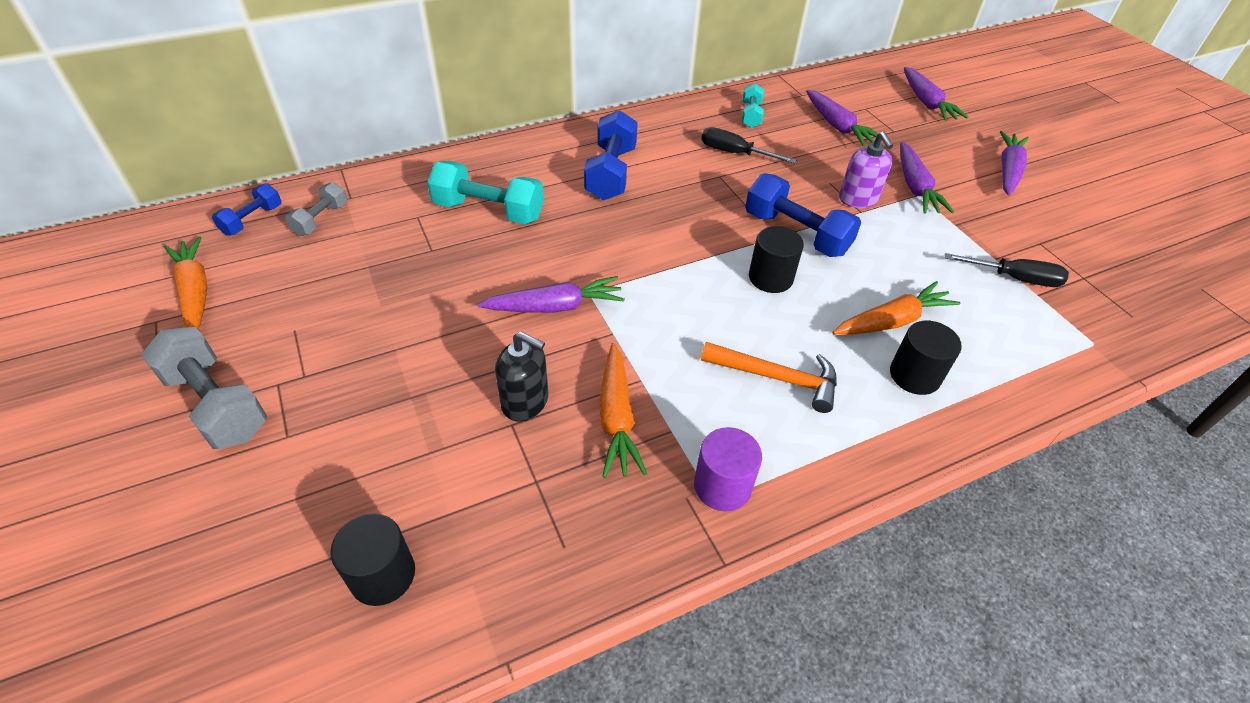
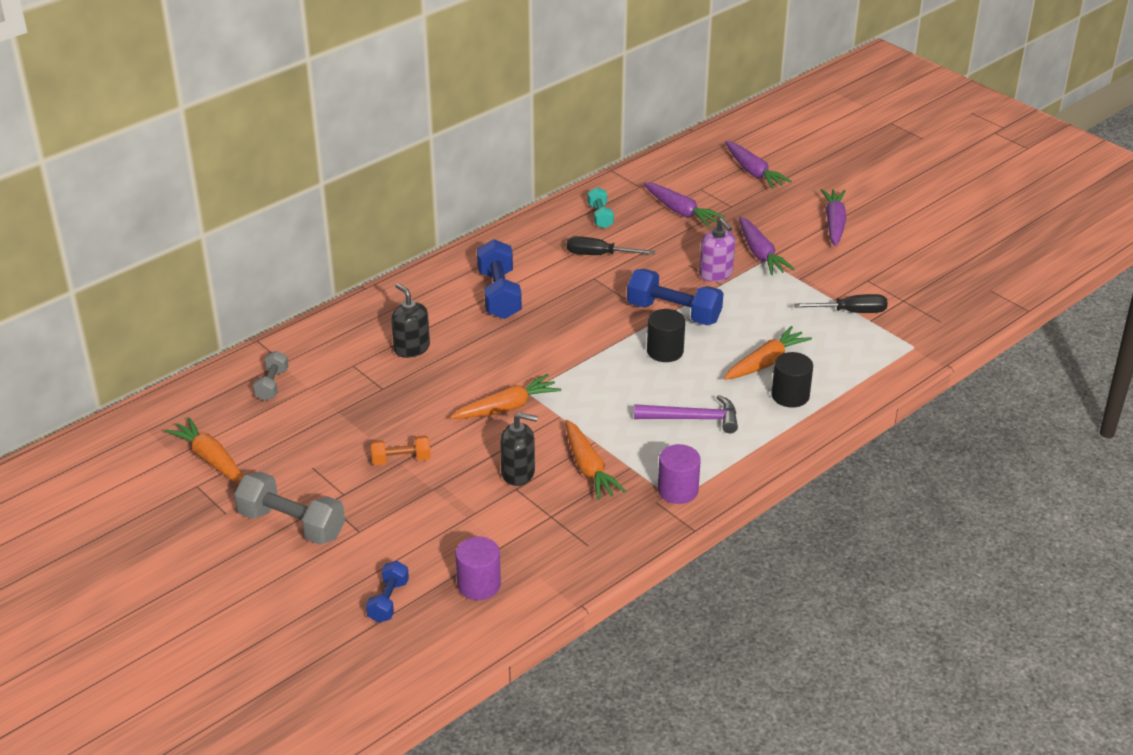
camera: 15 degrees left, 10 degrees down
(252, 220) = (213, 398): blue dumbbell -> blue dumbbell (388, 601)
(382, 575) = (479, 585): black cylinder -> purple cylinder
(397, 346) = (401, 460): none -> orange dumbbell
(489, 211) = (411, 348): turquoise dumbbell -> black soap dispenser
(555, 307) = (506, 407): purple carrot -> orange carrot
(777, 378) = (692, 418): orange hammer -> purple hammer

